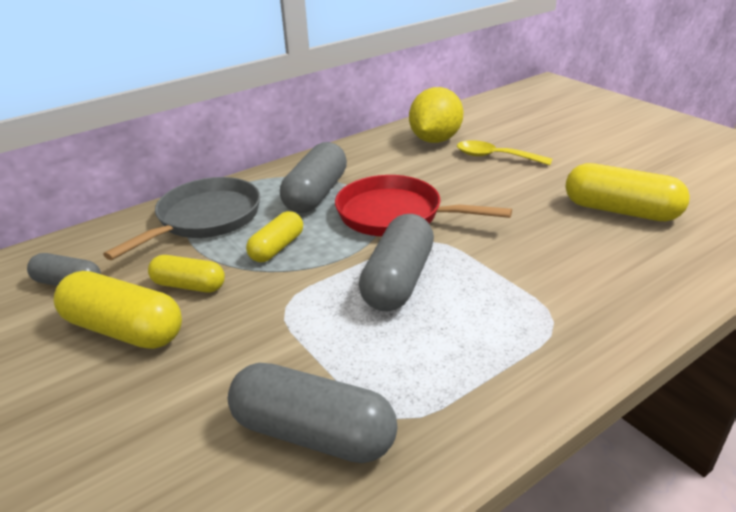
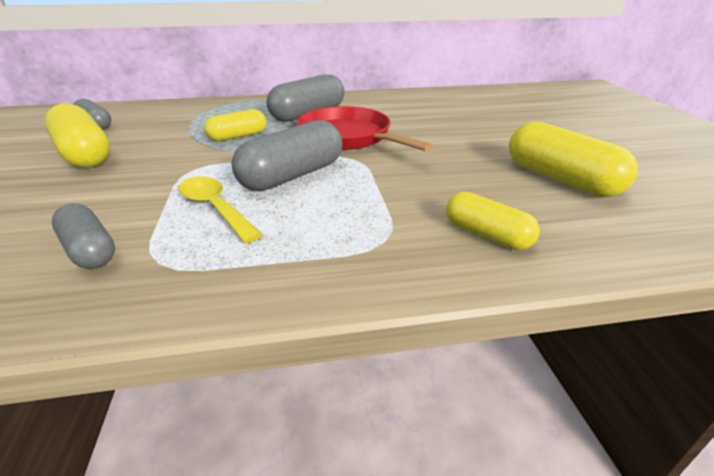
camera: 25 degrees right, 0 degrees up
(189, 285) = (154, 142): yellow capsule -> yellow capsule (487, 234)
(205, 219) = (218, 112): grey pan -> none
(313, 433) = (89, 250): grey capsule -> grey capsule, size x0.62
(435, 140) = (442, 102): yellow lemon -> none
(495, 157) = (481, 120): yellow spoon -> yellow spoon (215, 208)

